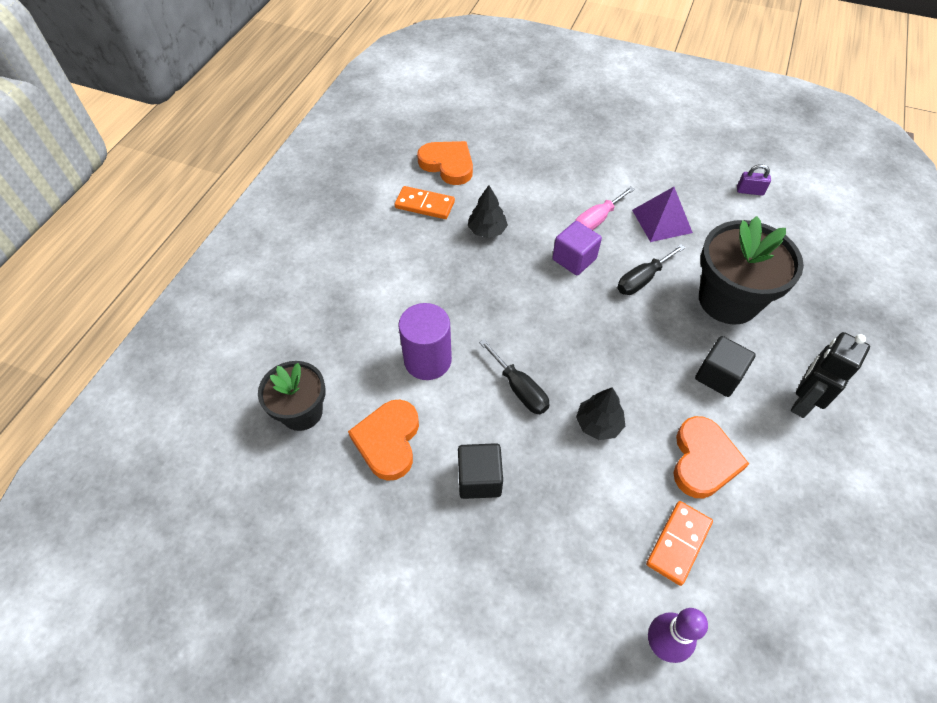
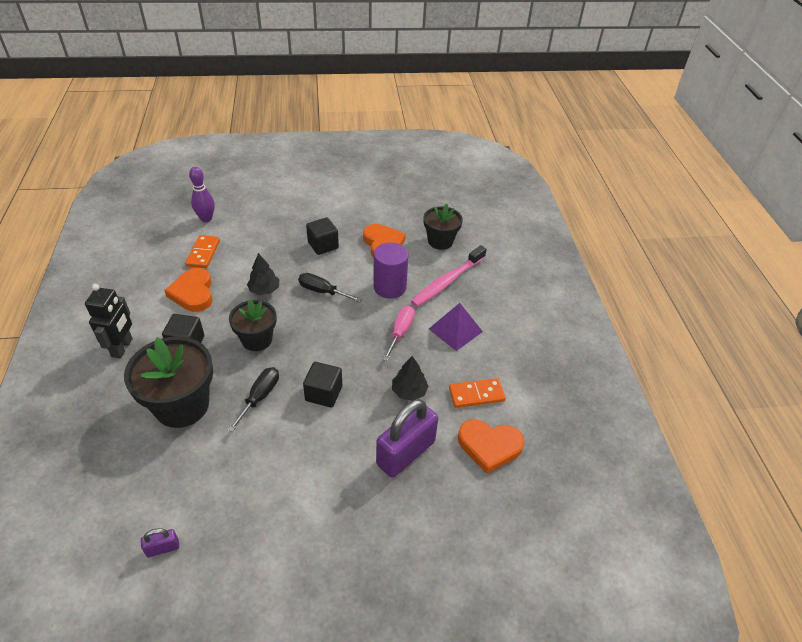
camera: 150 degrees right, 10 degrees down
(348, 339) = (447, 281): none -> pink toothbrush
(523, 184) = (406, 453): none -> purple padlock
(574, 259) = (324, 393): purple cube -> black cube
(596, 220) = (318, 440): pink screwdriver -> pink screwdriver (400, 332)
(628, 348) = (257, 339): none -> black flower pot
(661, 221) = (255, 465): purple pyramid -> purple pyramid (455, 330)

